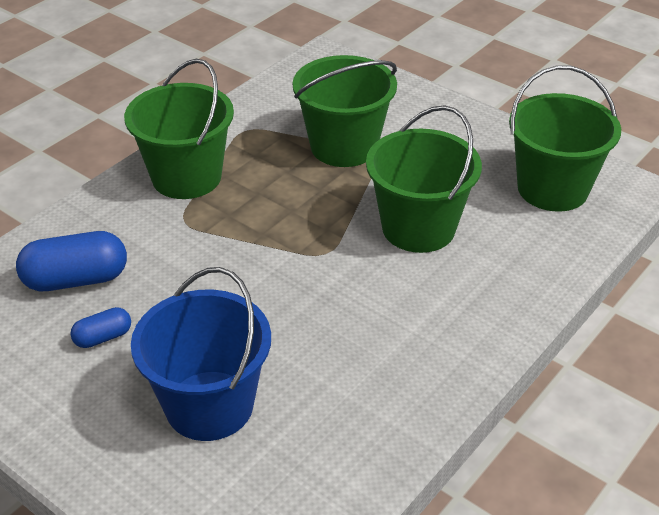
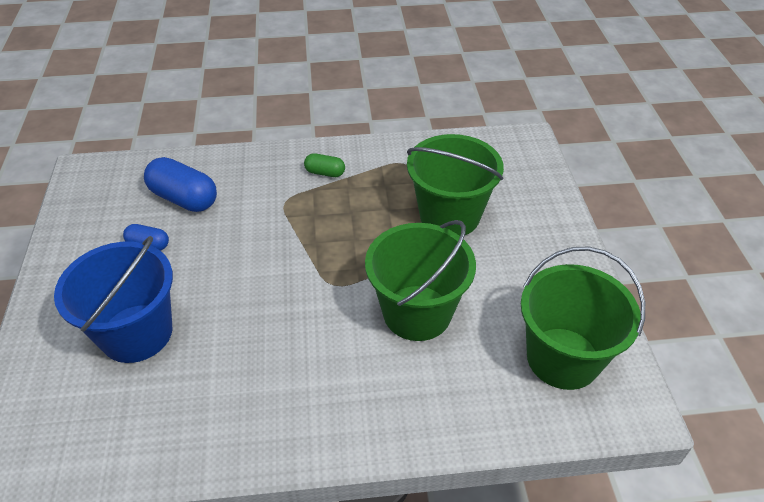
camera: 45 degrees right, 5 degrees up
(186, 177) = (325, 173): green bucket -> green capsule

